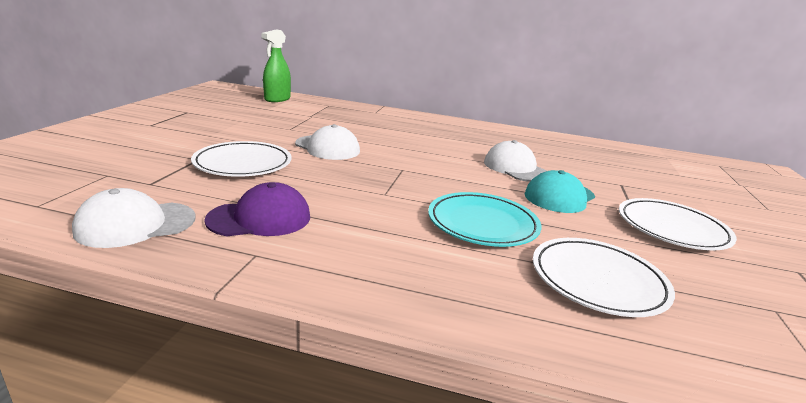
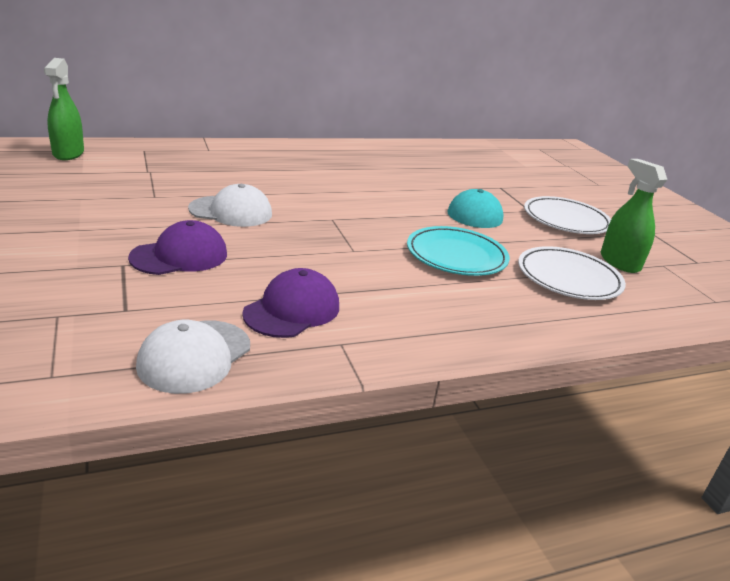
camera: 35 degrees left, 5 degrees up
(243, 163) = (179, 256): white plate -> purple cap
(515, 168) = (415, 191): white cap -> none
(700, 287) = (619, 262): none -> green spray bottle

